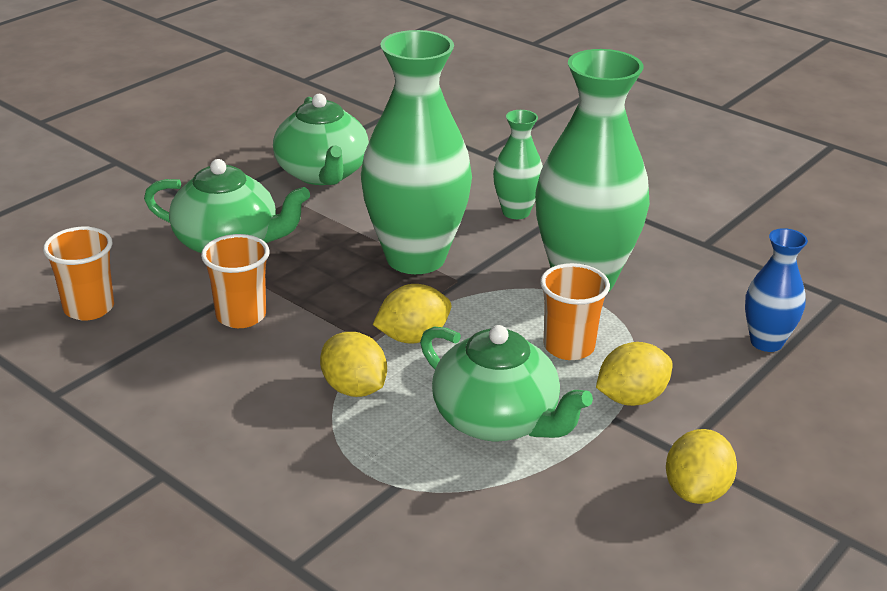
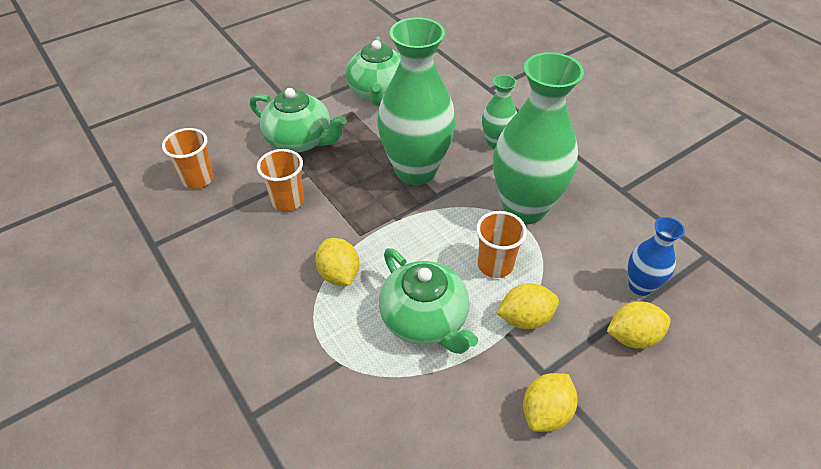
camera: 15 degrees right, 15 degrees up
(413, 337) = (392, 237): yellow lemon -> yellow lemon (632, 337)

